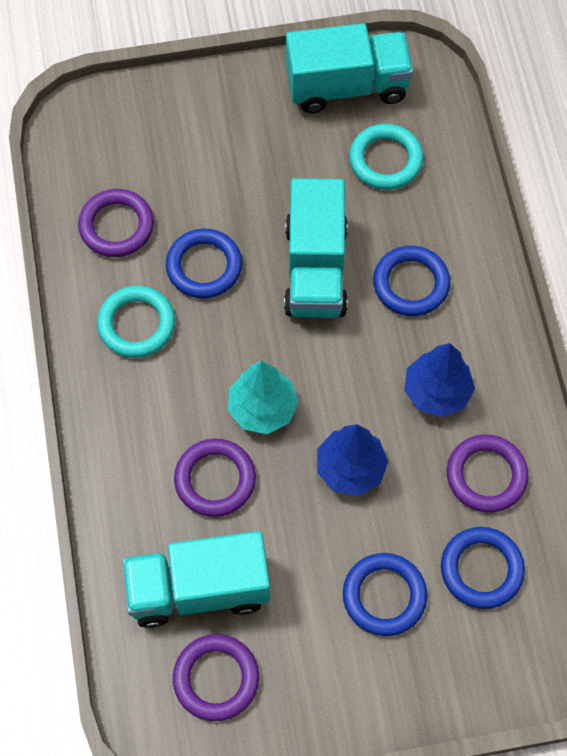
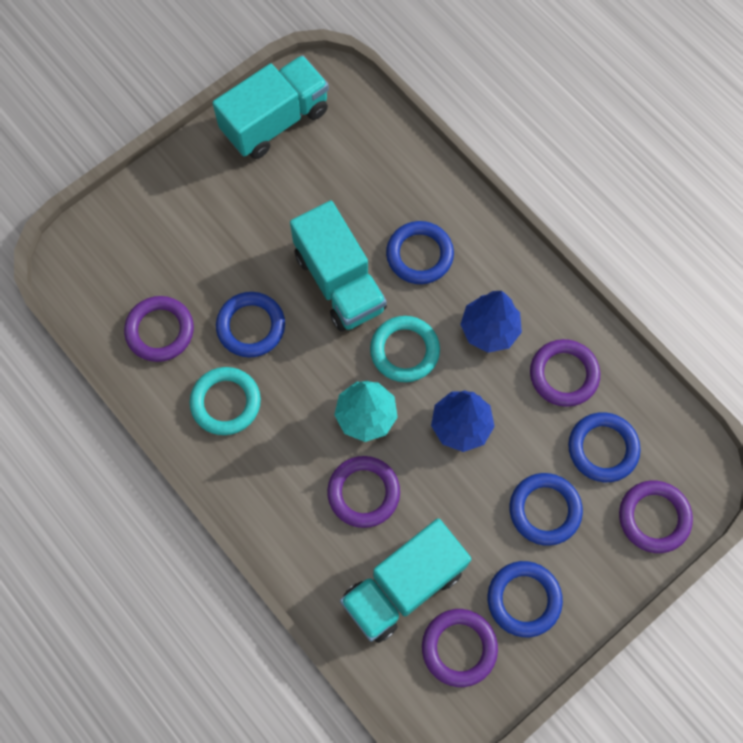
camera: 30 degrees left, 5 degrees up
(309, 670) = (524, 599): none -> blue ring
(385, 160) = (341, 166): turquoise ring -> turquoise ring (404, 351)
(492, 666) = (654, 517): none -> purple ring

